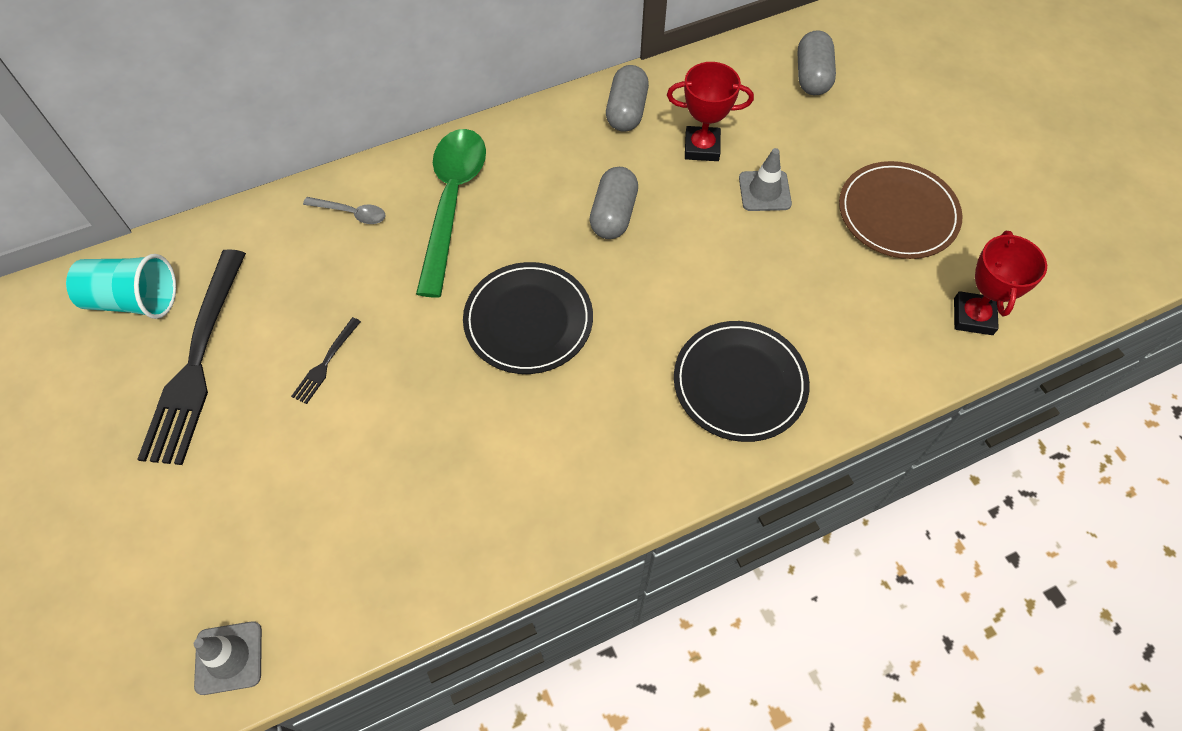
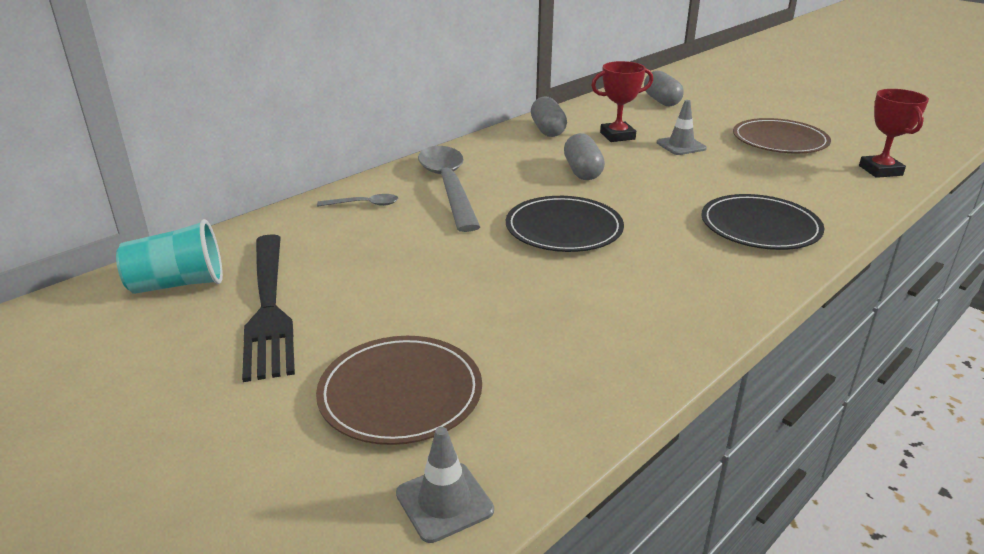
camera: 20 degrees left, 30 degrees down
(254, 520) = (400, 393): none -> brown plate
(325, 363) = (401, 283): black fork -> none
(452, 203) = (448, 186): green spoon -> grey spoon

